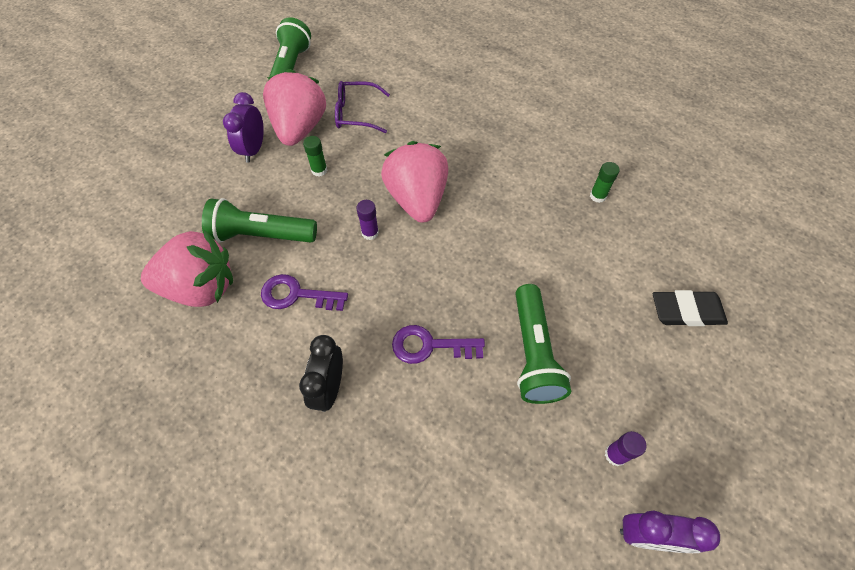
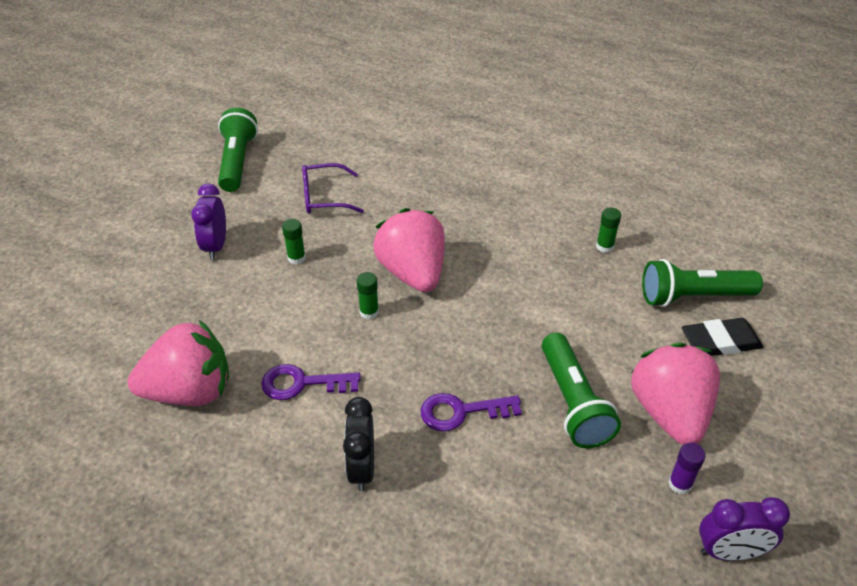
camera: 10 degrees left, 15 degrees down
(261, 235) = (247, 330): green flashlight -> green flashlight (693, 297)
(300, 128) = (263, 219): pink strawberry -> pink strawberry (669, 413)
(370, 233) = (369, 312): purple glue stick -> green glue stick

